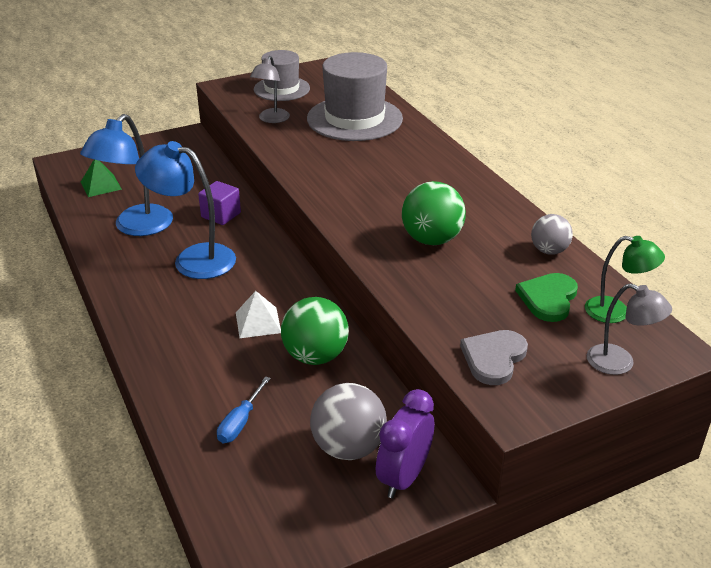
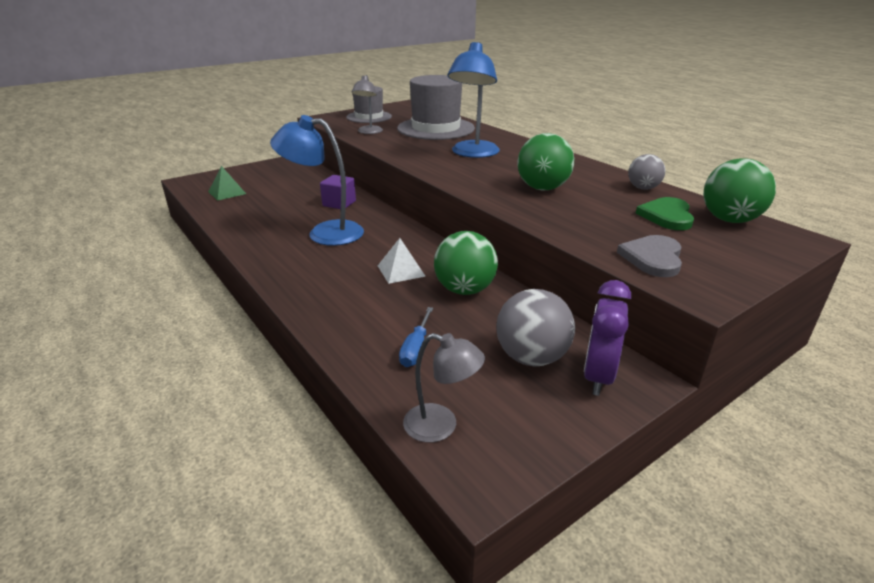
camera: 10 degrees left, 5 degrees down
(136, 227) = (266, 216): blue lamp -> blue lamp (473, 153)
(616, 312) = (729, 220): green lamp -> green ball
(620, 363) = (763, 252): grey lamp -> grey lamp (441, 426)

